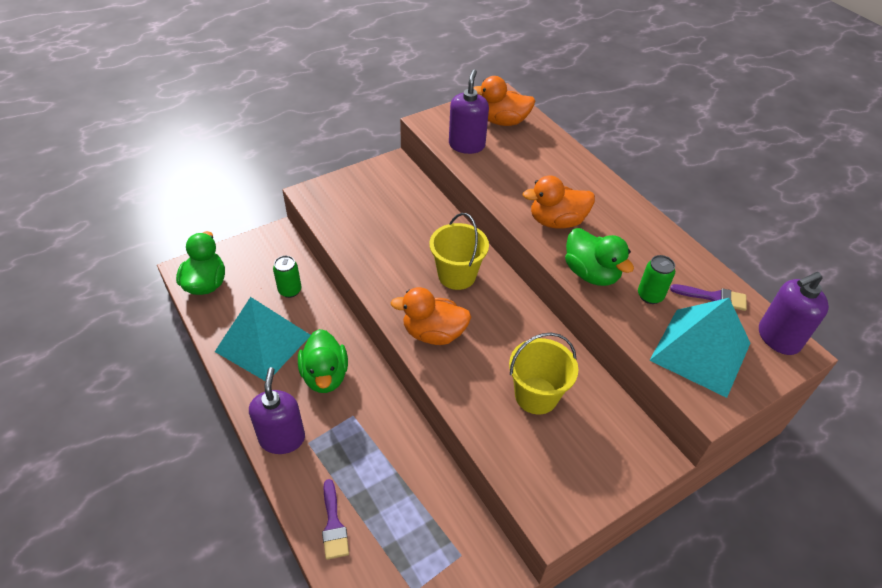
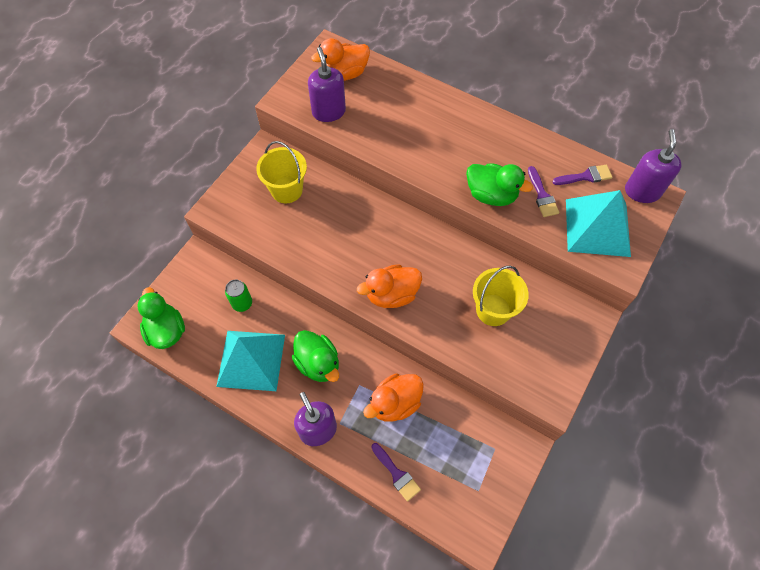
camera: 25 degrees left, 15 degrees up
(457, 275) = (380, 235): yellow bucket -> yellow bucket (286, 190)
(556, 221) = (441, 158): orange duck -> orange duck (395, 403)
(650, 296) = (542, 195): green can -> purple brush
(778, 338) = (642, 191): purple soap dispenser -> purple soap dispenser turned 150 degrees clockwise

